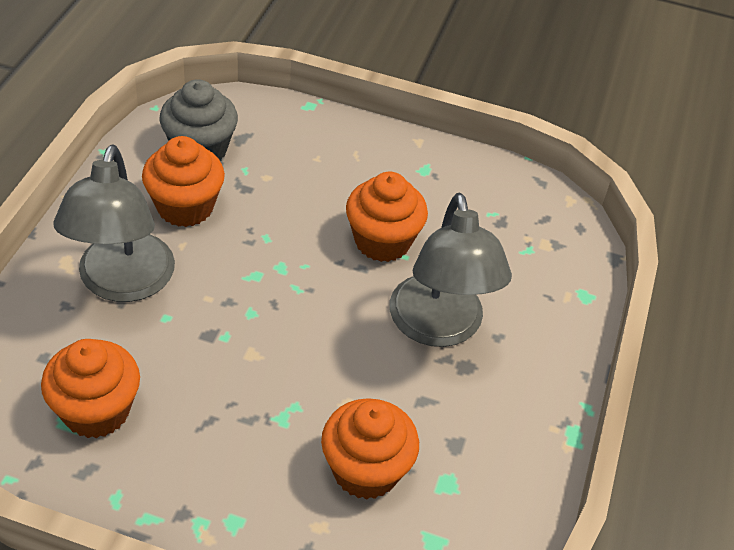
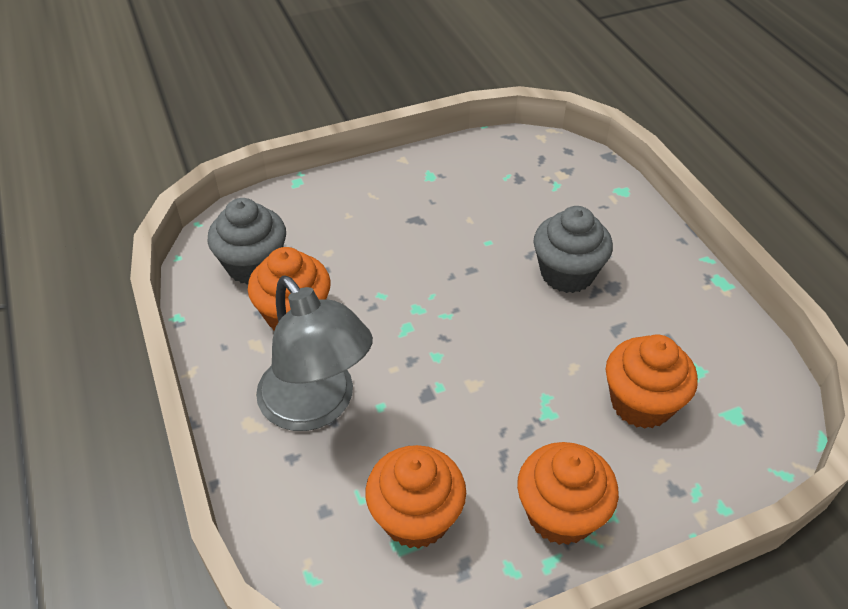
camera: 35 degrees left, 0 degrees up
(382, 241) = (462, 242): orange cupcake -> orange cupcake (560, 514)
(439, 327) = (567, 273): grey lamp -> grey cupcake

